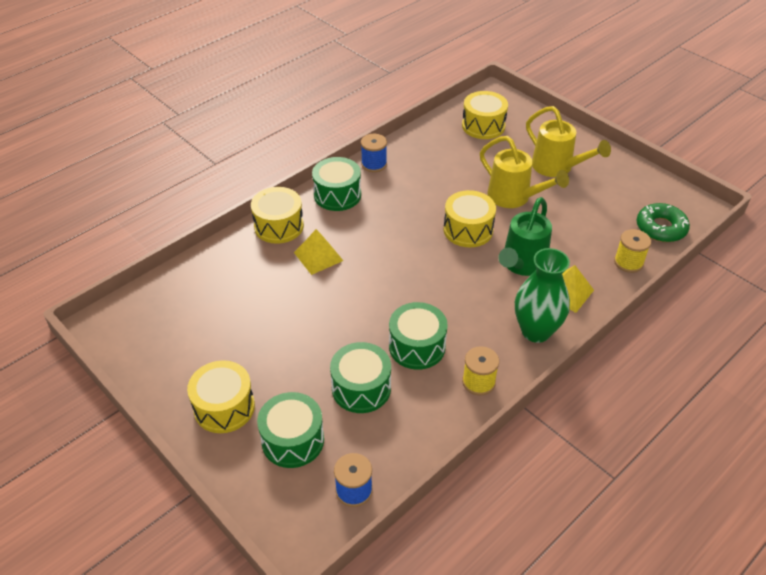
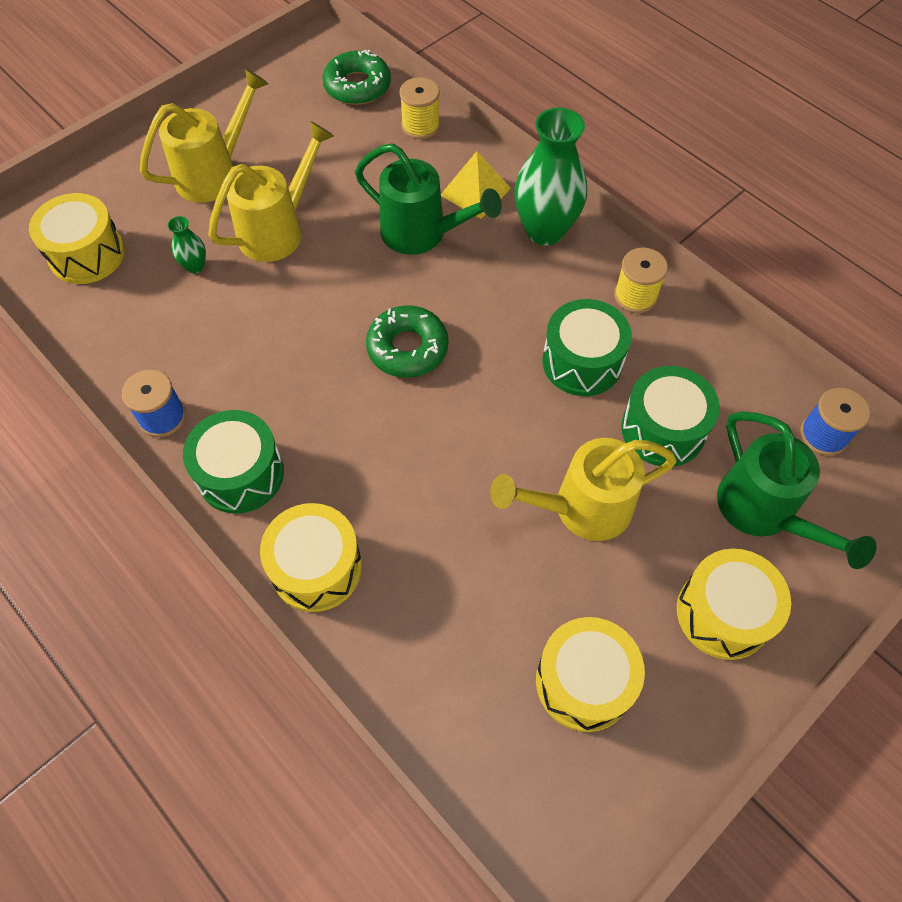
camera: 90 degrees left, 15 degrees up
(293, 440) = (763, 512): green drum -> green watering can
(304, 340) = (581, 508): none -> yellow watering can
(318, 256) = (397, 497): yellow pyramid -> none
(424, 259) = (407, 348): none -> green donut
(468, 230) = (346, 290): yellow drum -> yellow drum (584, 681)
(479, 166) = (195, 266): none -> green vase

